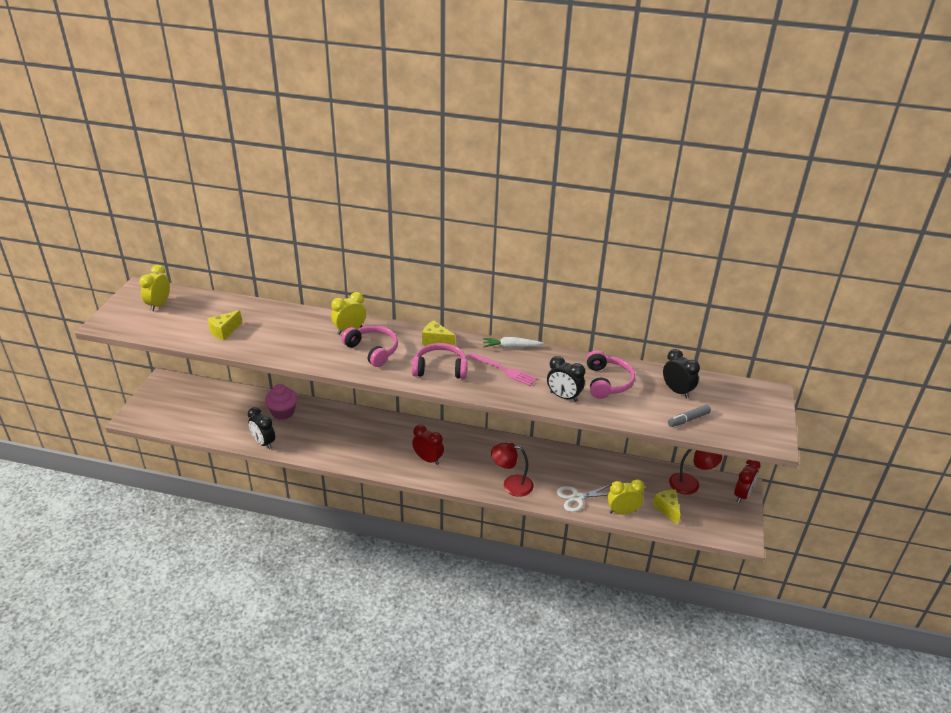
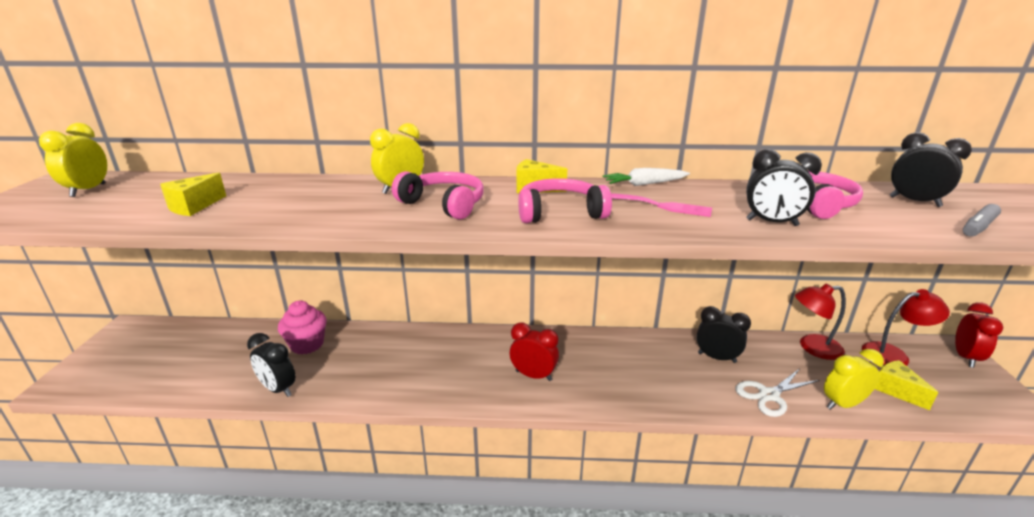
camera: 10 degrees left, 10 degrees down
(511, 484) = (667, 392): red lamp -> red lamp (812, 347)
(560, 466) = (716, 357): none -> black clock

